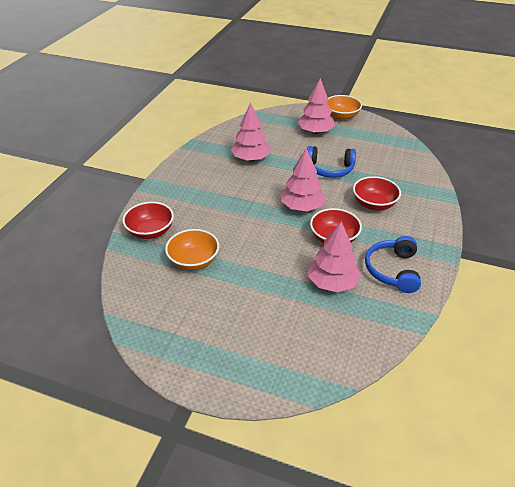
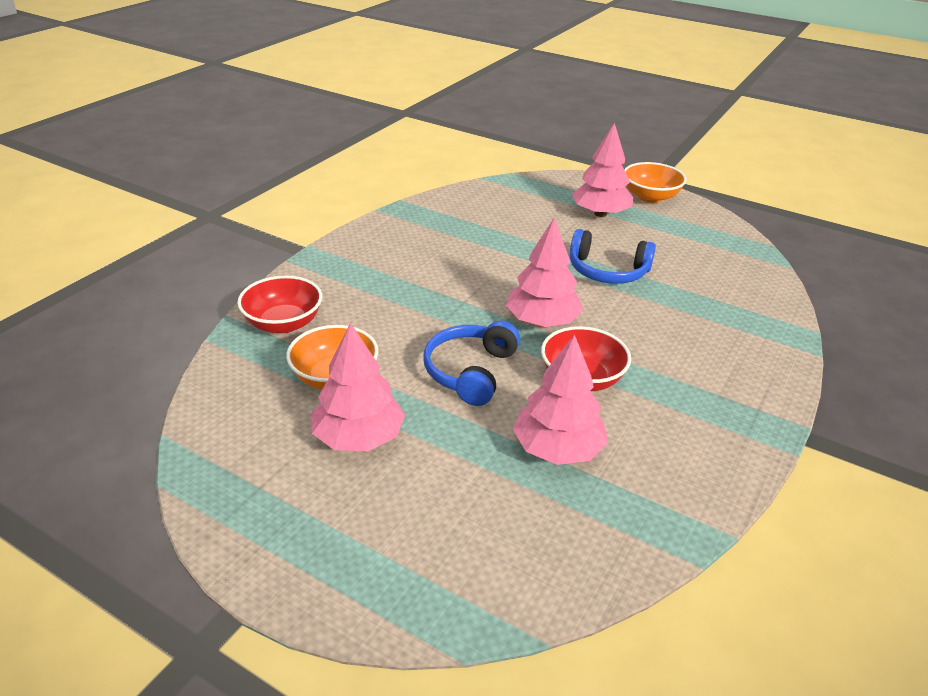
camera: 10 degrees right, 5 degrees down
(251, 158) = (482, 239): pink tree -> pink tree (358, 437)
(374, 204) = (668, 335): red bowl -> none
(392, 270) = (672, 446): blue headphones -> blue headphones (470, 371)

